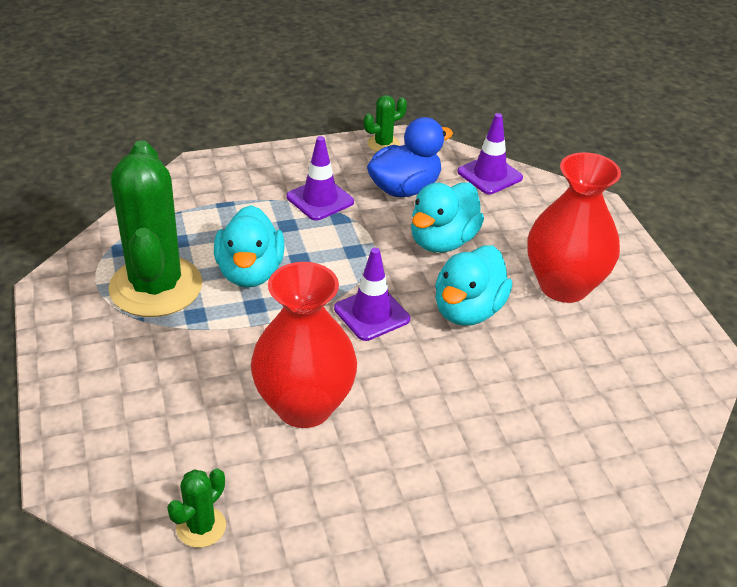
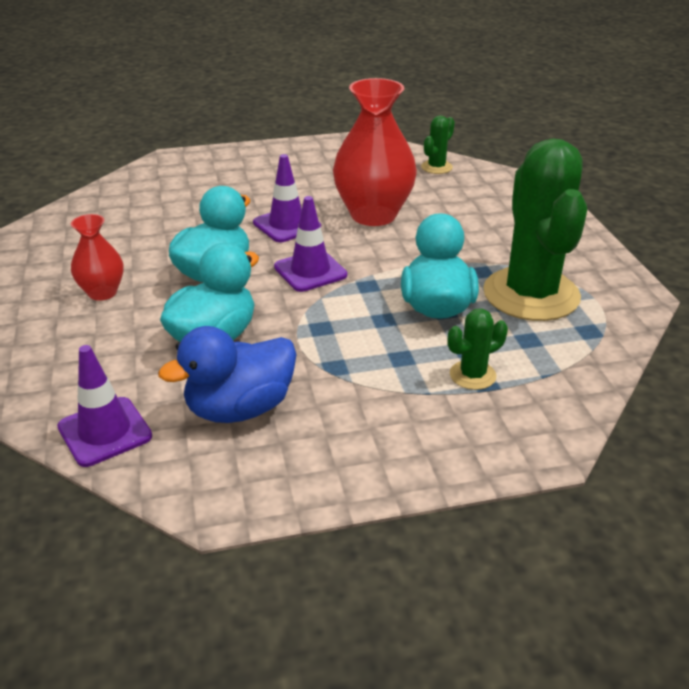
camera: 175 degrees left, 5 degrees down
(320, 199) = (360, 392): purple traffic cone -> purple traffic cone (287, 225)
(383, 144) = (253, 494): green cactus -> green cactus (472, 375)
(564, 286) = (102, 292): red vase -> red vase, size x0.53

